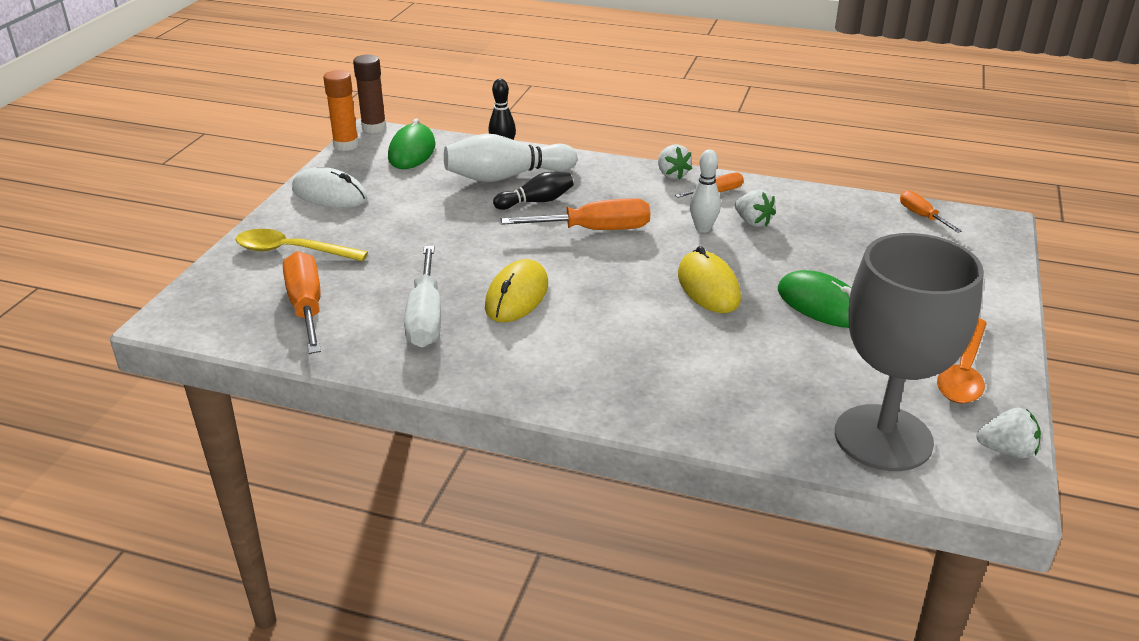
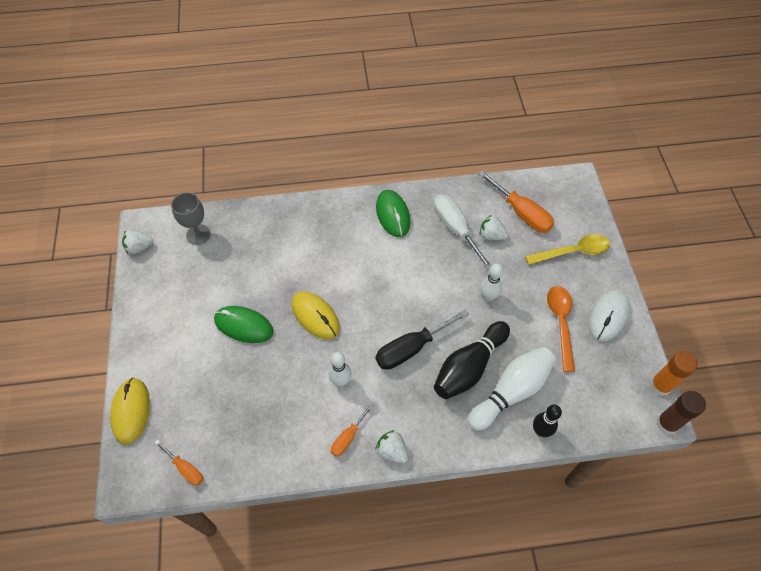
camera: 155 degrees right, 25 degrees up
(329, 194) = (608, 316): white mouse -> white mouse turned 60 degrees counterclockwise
(412, 151) = (605, 398): green mouse -> green mouse (393, 215)
(454, 244) = (488, 297): none -> white bowling pin
(517, 296) = (420, 264): yellow mouse -> yellow mouse (131, 411)
(536, 201) = (469, 367): black bowling pin -> black bowling pin, size x1.69
(594, 230) = (411, 348): orange screwdriver -> black screwdriver
(753, 222) = (309, 404): white strawberry -> white strawberry (491, 235)
(883, 438) = (198, 234): grey goblet -> grey goblet, size x0.51
(963, 372) = (158, 297): orange spoon -> orange spoon (560, 323)

